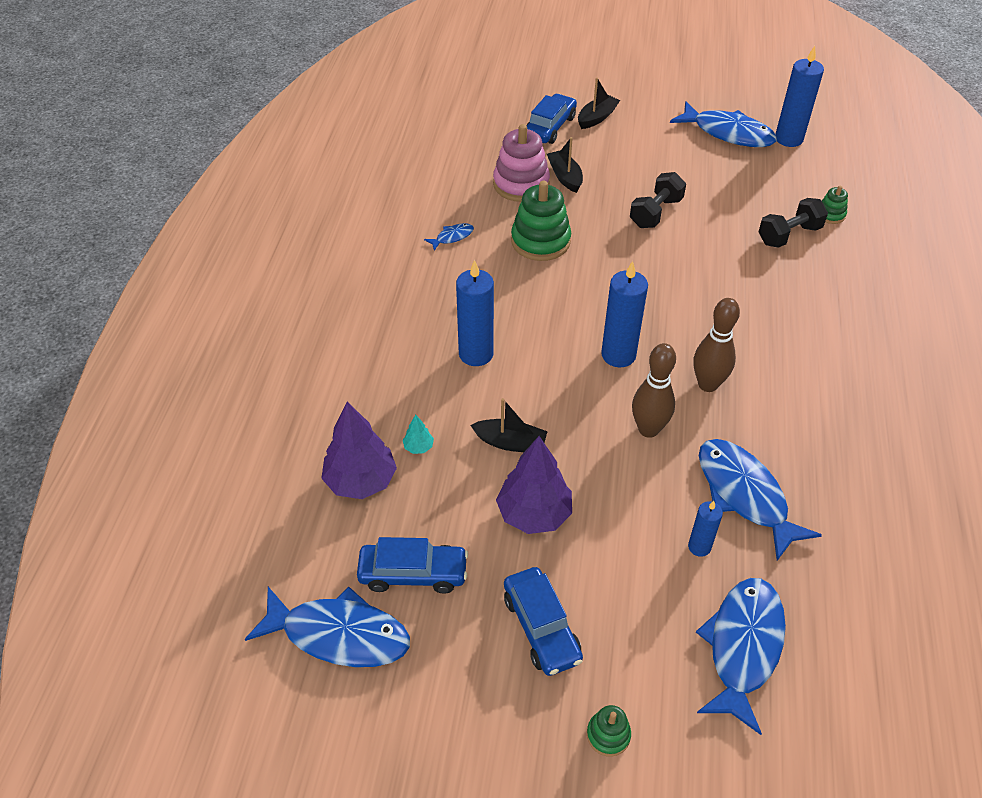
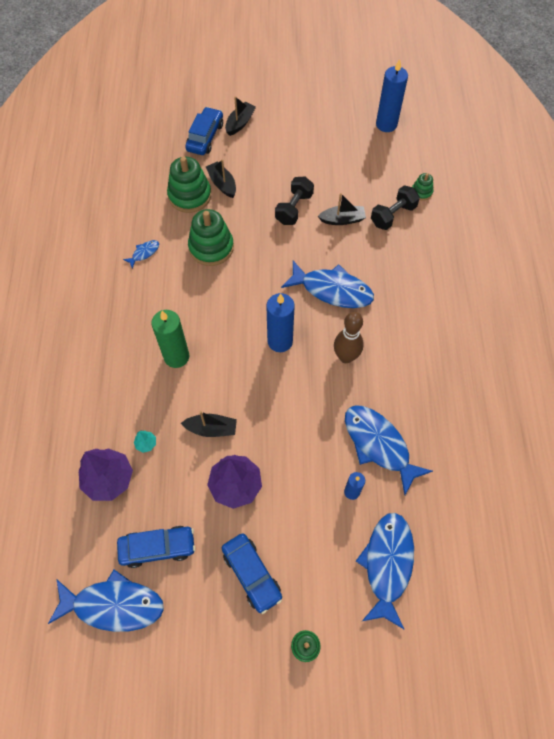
camera: 10 degrees left, 15 degrees up
(476, 354) = (176, 356): blue candle -> green candle
(521, 184) = (190, 195): pink stacking toy -> green stacking toy
(648, 429) = (308, 402): brown bowling pin -> none
(719, 232) = (342, 219): none -> black boat
(728, 133) = (341, 125): blue fish -> blue fish (332, 290)

